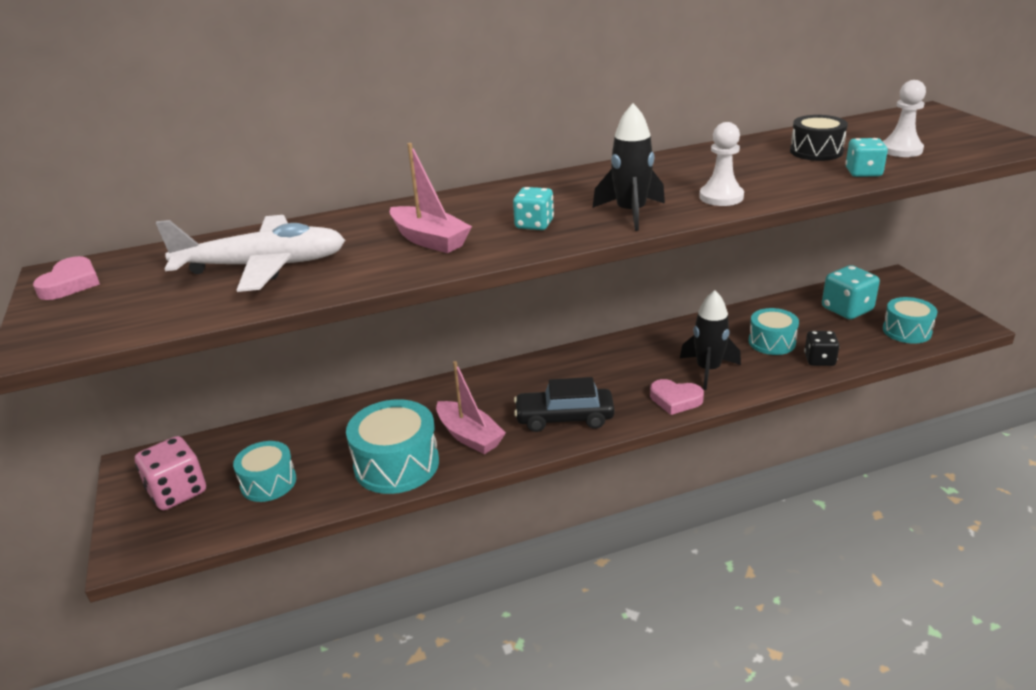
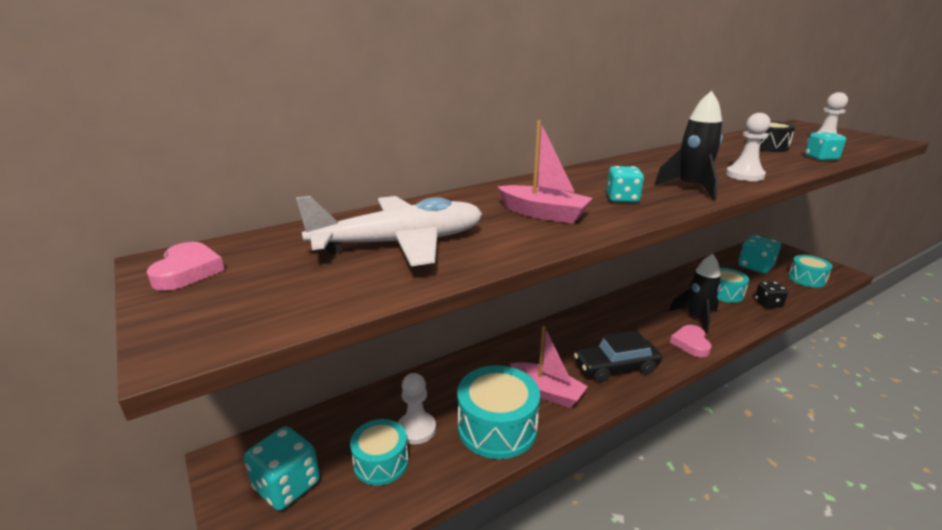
camera: 15 degrees left, 5 degrees down
(177, 492) = (287, 486): pink dice -> turquoise dice
(316, 457) = (416, 429): none -> white pawn
(675, 400) = (691, 343): pink heart -> pink heart turned 90 degrees clockwise

